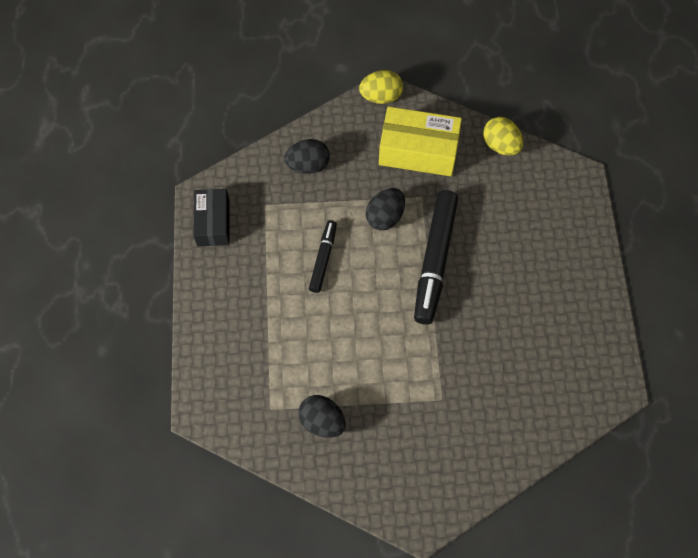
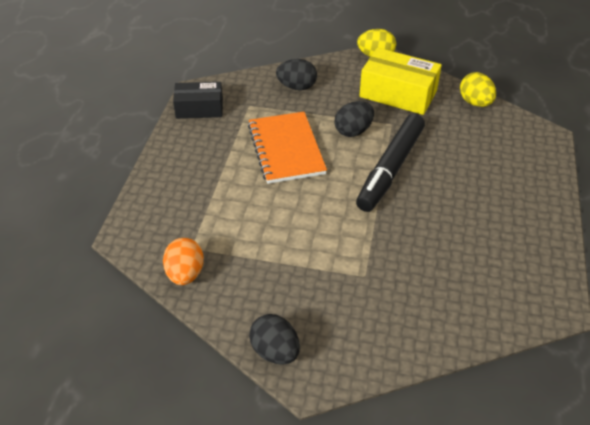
camera: 15 degrees right, 20 degrees down
(213, 223) = (199, 109): black box -> black box turned 75 degrees clockwise
(275, 441) = (185, 274): none -> orange egg
(322, 421) = (238, 268): black egg -> black egg (275, 351)
(323, 259) = (286, 149): black marker -> orange notebook

